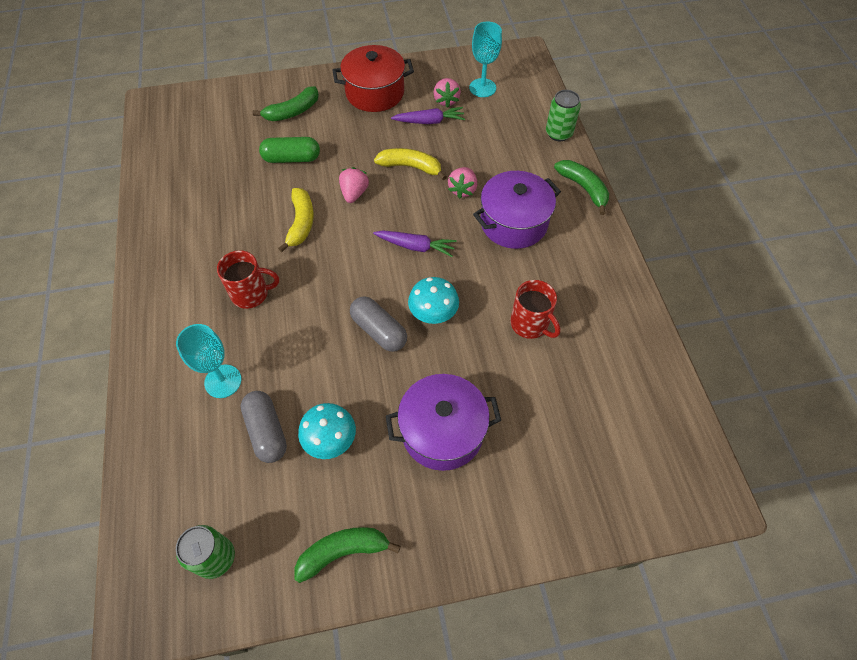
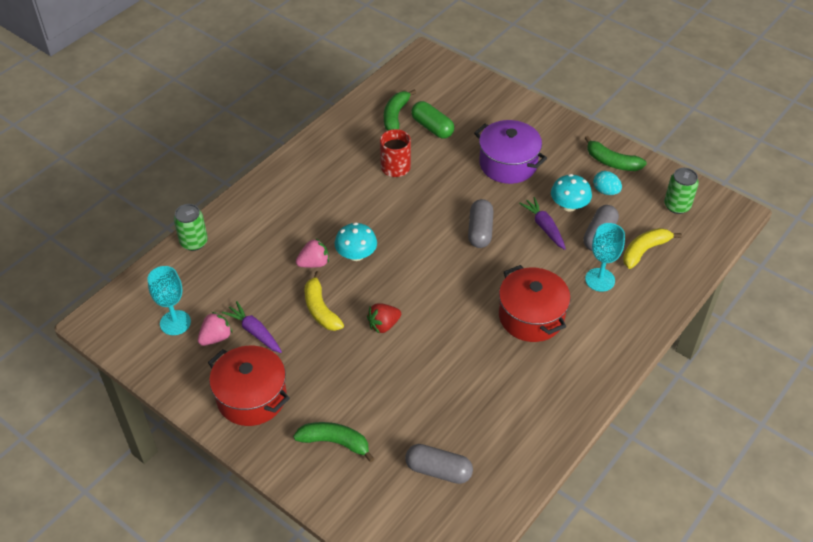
camera: 130 degrees left, 10 degrees down
(209, 147) = (438, 470): none -> grey capsule
(251, 293) = (531, 316): red mug -> red pot
(292, 159) = (390, 395): green capsule -> green capsule (432, 127)
(301, 223) = (445, 336): yellow banana -> yellow banana (644, 250)
(311, 498) = (605, 191): none -> turquoise egg
(354, 193) = (383, 325): pink strawberry -> red strawberry
(415, 246) = (395, 256): purple carrot -> purple carrot (544, 227)
(433, 312) = (437, 214): turquoise mushroom -> turquoise mushroom (356, 254)
(513, 223) = (318, 218): purple pot -> none
(583, 188) = (246, 199): green banana -> green banana (395, 116)

